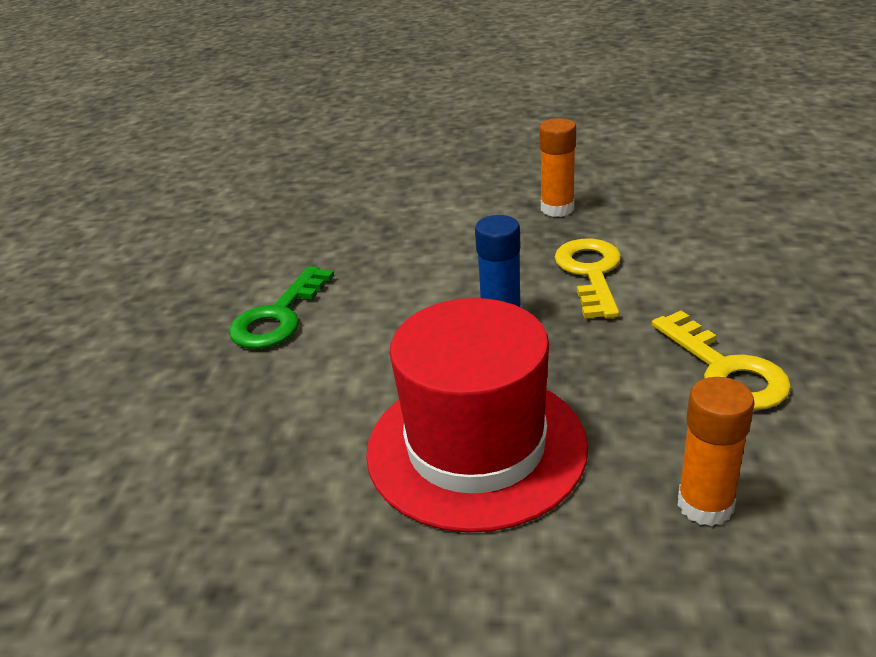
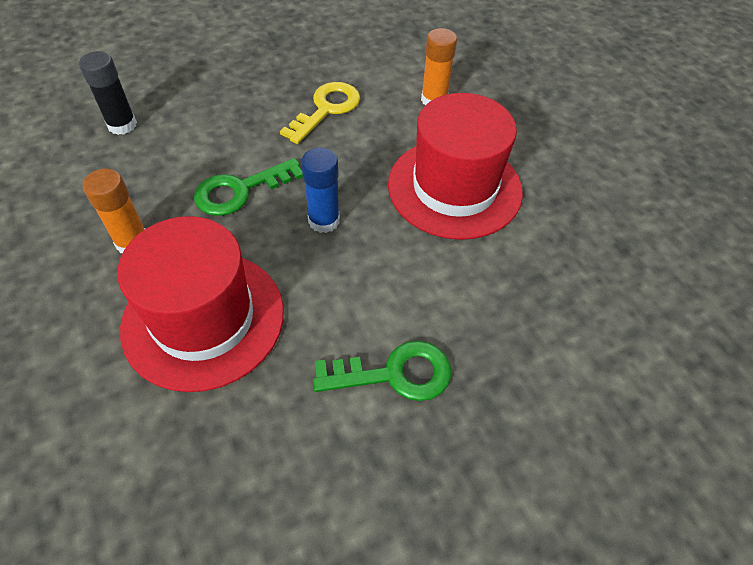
camera: 125 degrees left, 20 degrees up
(436, 232) = (203, 318): none -> red hat
(590, 273) = (240, 191): yellow key -> green key
(753, 215) = (122, 125): none -> black glue stick

